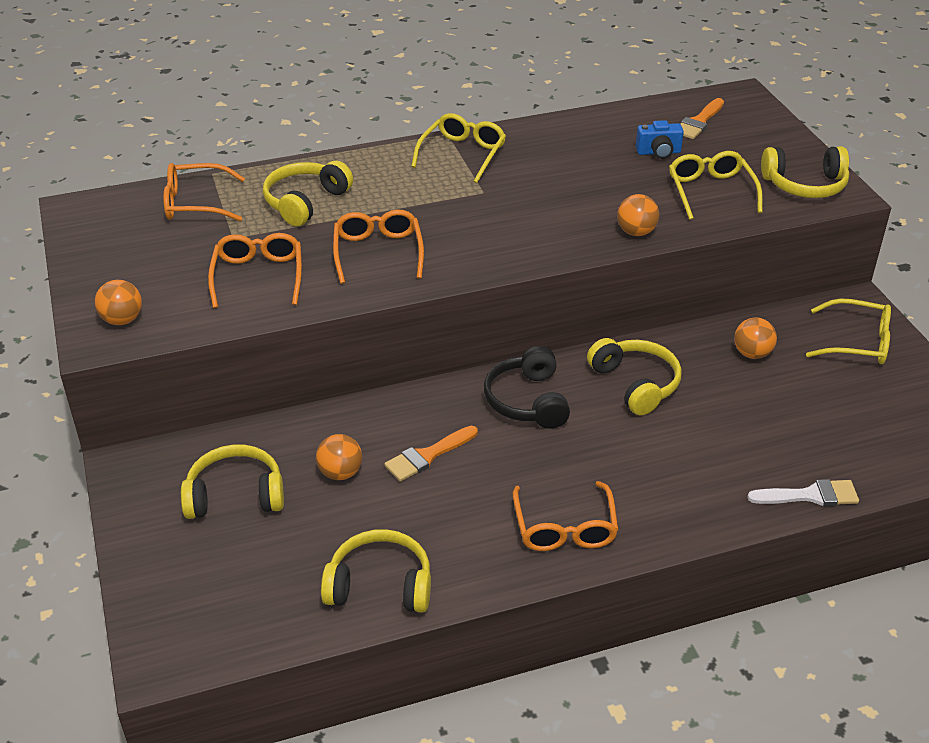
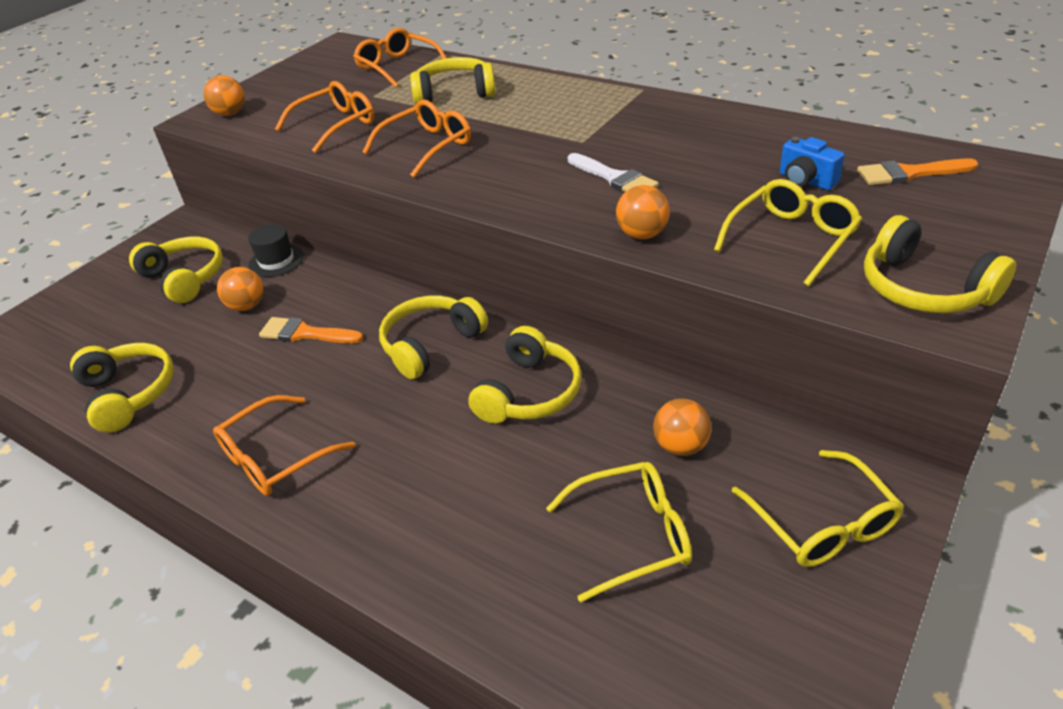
camera: 55 degrees right, 0 degrees up
(291, 431) = (276, 261): none -> black hat
(462, 154) = (624, 108): yellow glasses -> yellow glasses (632, 535)
(528, 401) = (431, 345): black headphones -> yellow headphones
(809, 495) = (484, 621): white brush -> white brush (614, 178)

